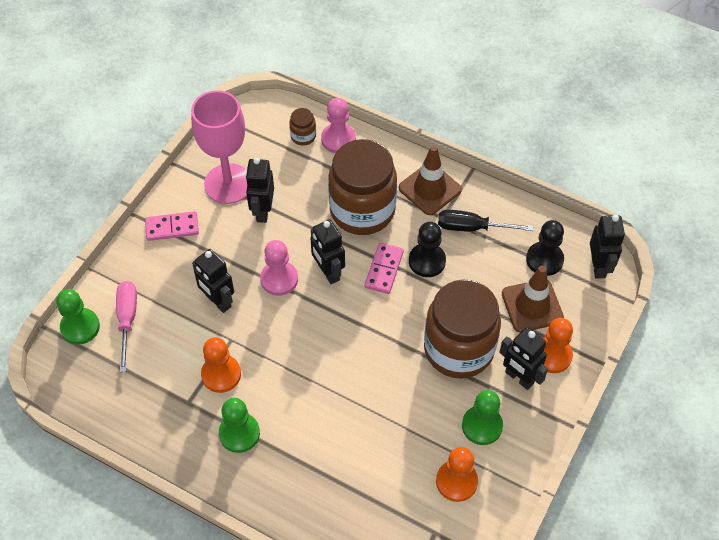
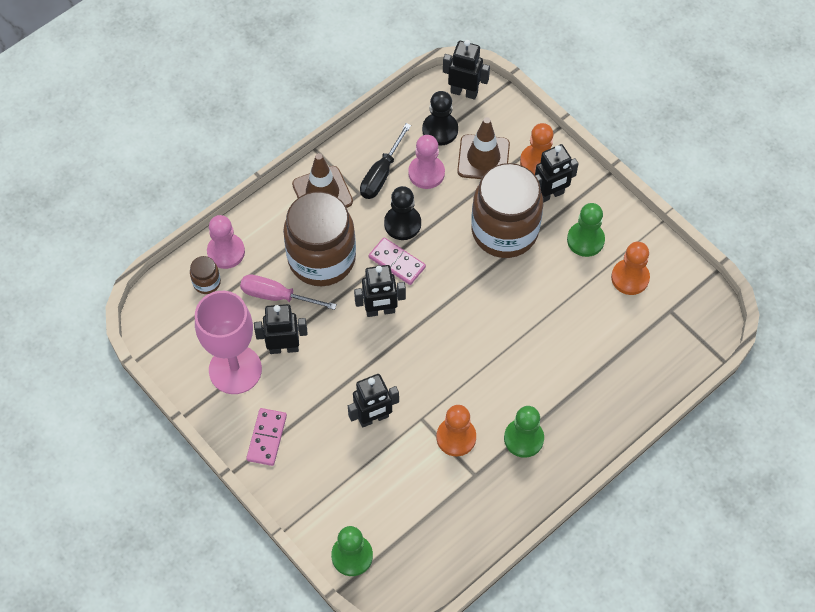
camera: 70 degrees left, 5 degrees up
(127, 320) = (361, 508): pink screwdriver -> pink screwdriver (277, 296)
(262, 211) = (284, 347): black robot -> black robot turned 150 degrees clockwise
(279, 279) = (370, 356): pink pawn -> pink pawn (426, 173)

